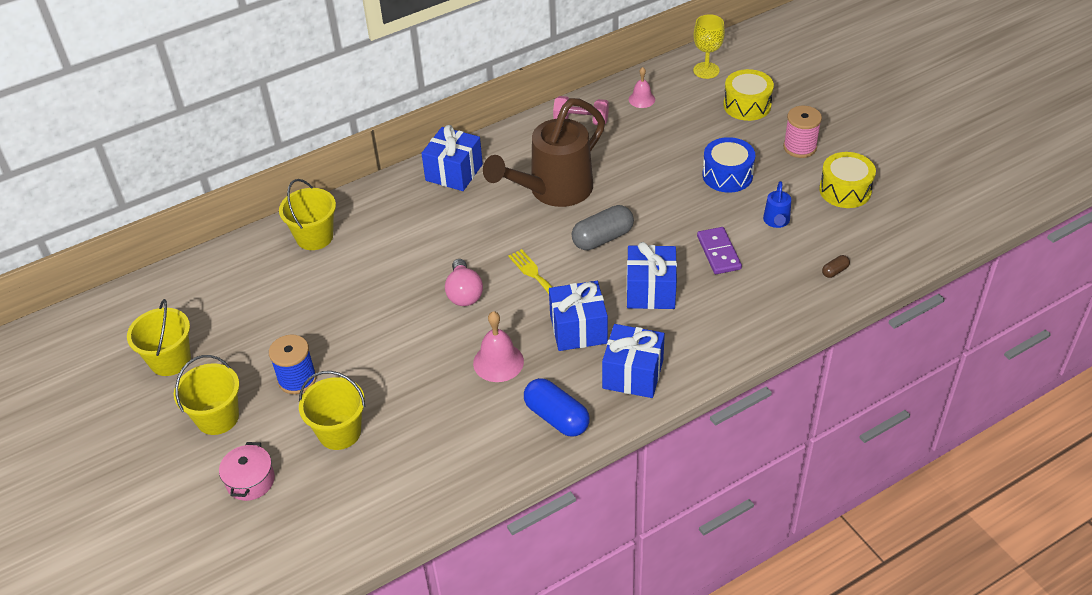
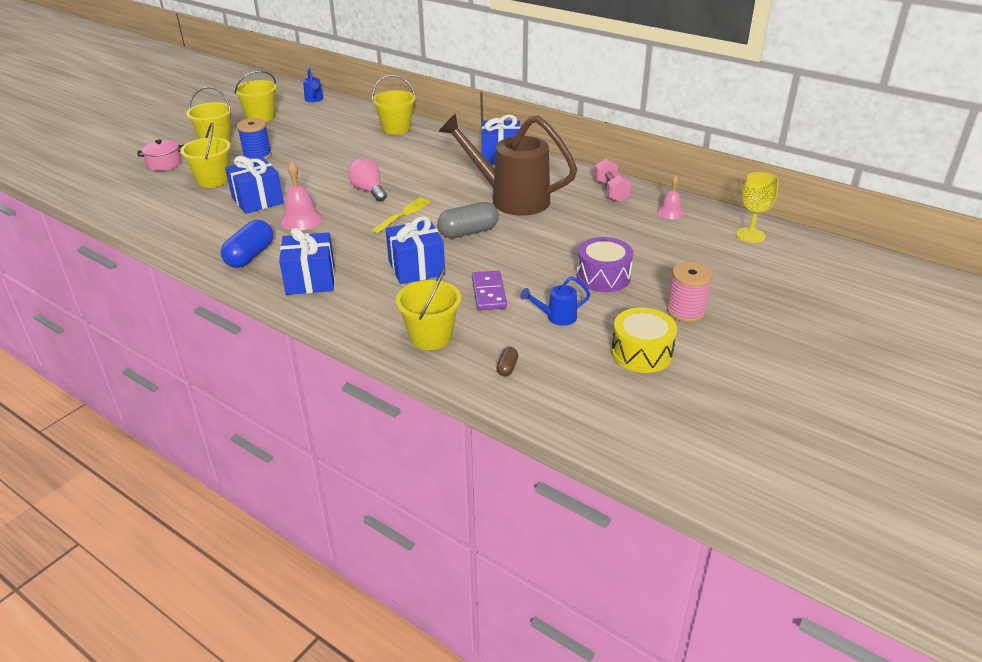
camera: 65 degrees right, 10 degrees down
(155, 296) = (314, 100): none -> blue watering can
(464, 293) = (368, 190): pink light bulb -> pink light bulb turned 90 degrees clockwise
(578, 329) = (352, 244): blue gift -> blue gift (257, 200)
(602, 238) = (468, 232): grey capsule -> grey capsule turned 60 degrees counterclockwise
(719, 252) = (489, 293): purple domino -> purple domino turned 60 degrees counterclockwise
(727, 175) = (603, 277): blue drum -> purple drum
(747, 105) = (721, 267): yellow drum -> none
(771, 307) = (431, 337): none -> yellow bucket
(835, 271) = (507, 368): brown capsule -> brown capsule turned 75 degrees clockwise

